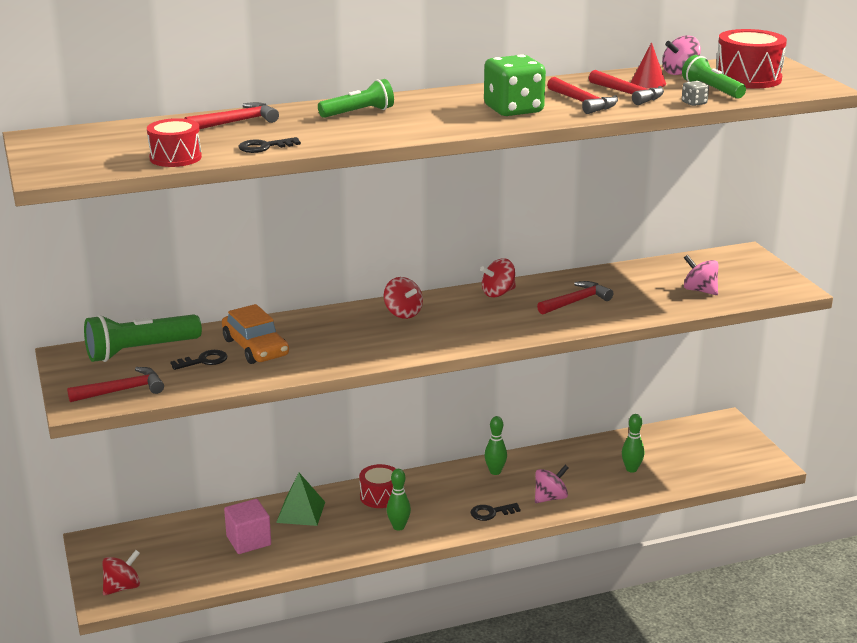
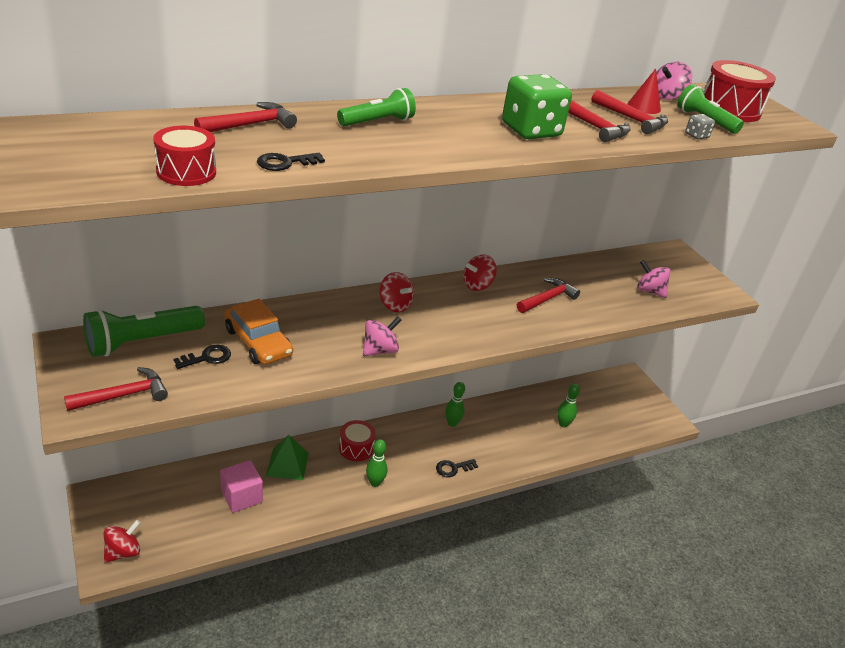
camera: 10 degrees left, 10 degrees up
(550, 498) = (501, 453): pink spinning top -> pink spinning top (380, 350)

